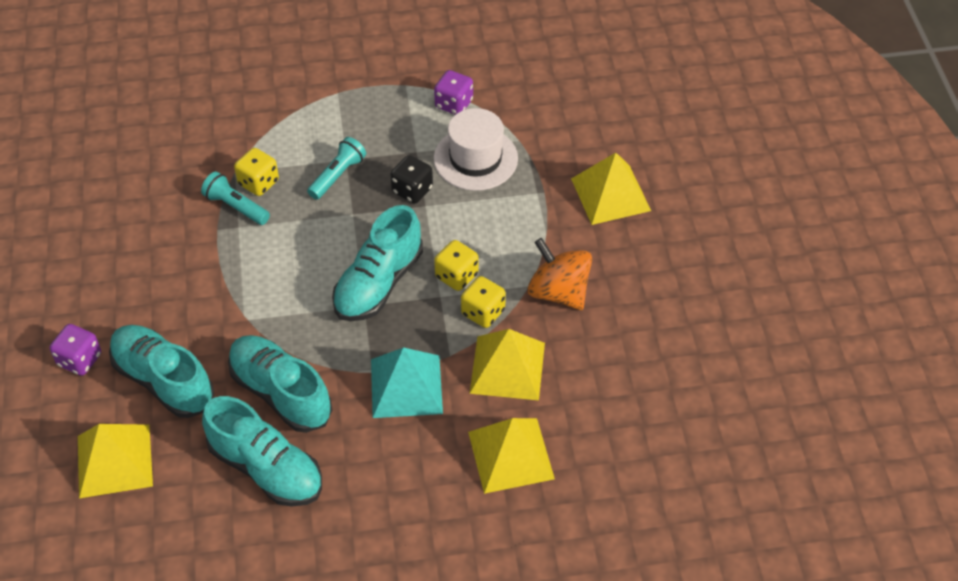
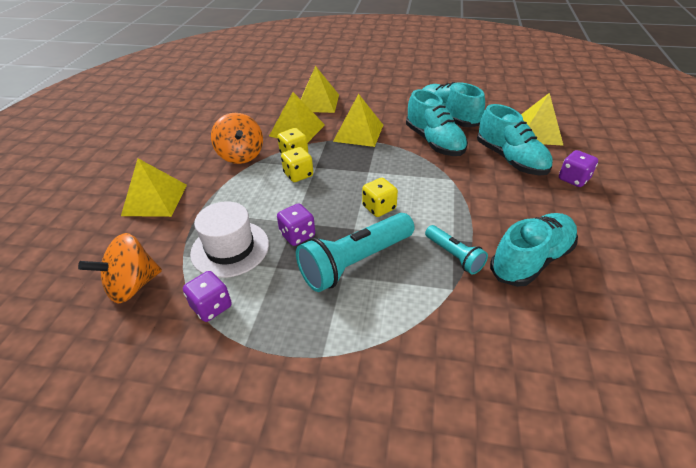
camera: 160 degrees left, 10 degrees down
(258, 183) = (430, 272): yellow dice -> yellow dice (379, 208)
(337, 175) = (355, 262): turquoise flashlight -> turquoise flashlight, size x1.83
(378, 283) = (353, 181): turquoise shoe -> turquoise shoe (531, 260)
(406, 386) = (358, 133): turquoise pyramid -> yellow pyramid
(412, 190) = (297, 235): black dice -> purple dice
(541, 103) = (133, 286): none -> orange spinning top

